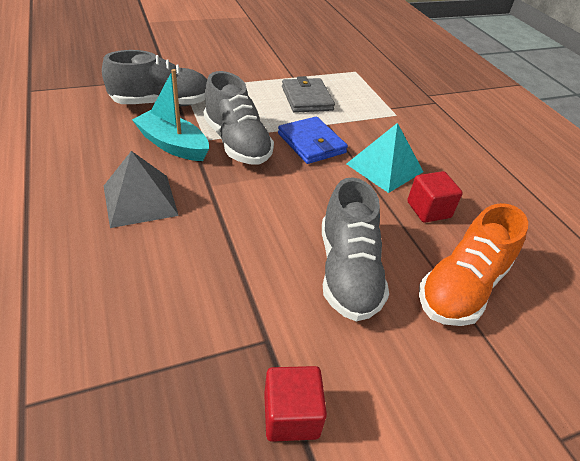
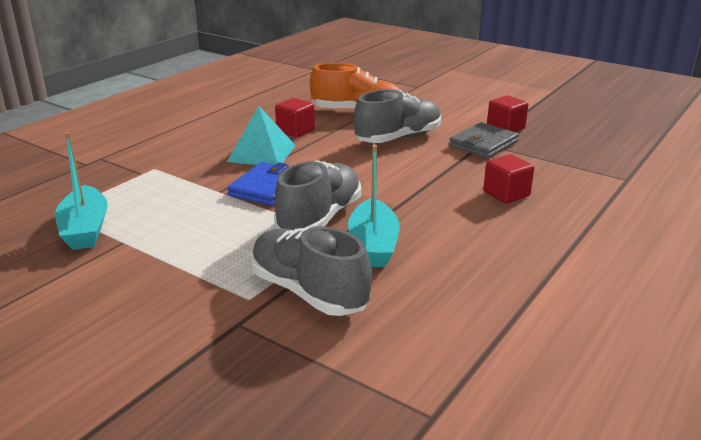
camera: 120 degrees left, 15 degrees down
(140, 200) = (463, 222): grey pyramid -> none
(142, 261) = (506, 194): none -> red cube
(307, 98) = (175, 216): grey wallet -> grey wallet (483, 144)
(322, 72) = (85, 229): none -> turquoise boat

